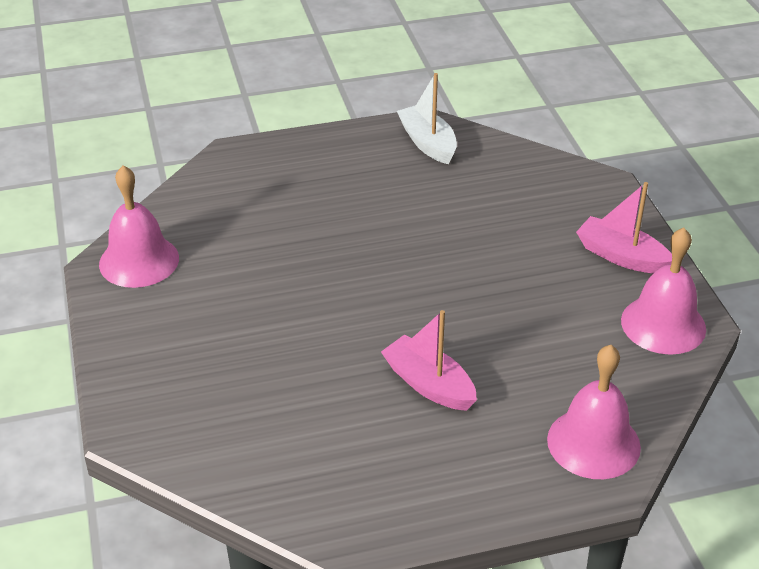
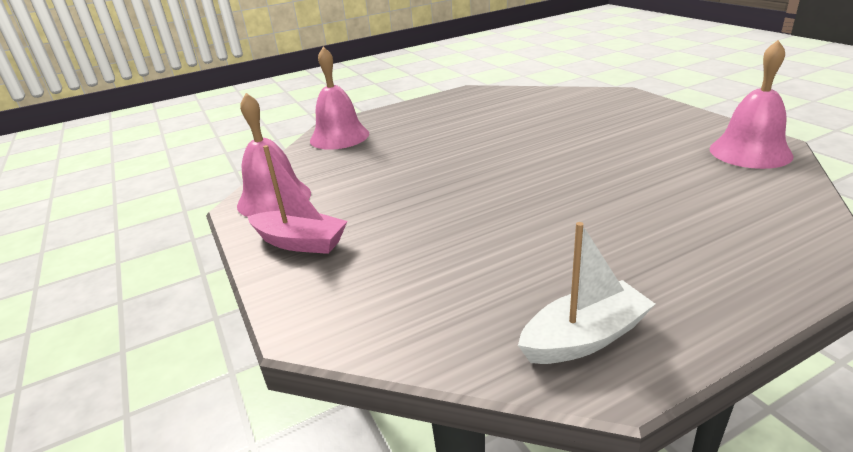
camera: 170 degrees right, 10 degrees down
(428, 143) = (584, 338): white boat -> white boat turned 75 degrees counterclockwise
(429, 384) = (454, 138): pink boat -> none

